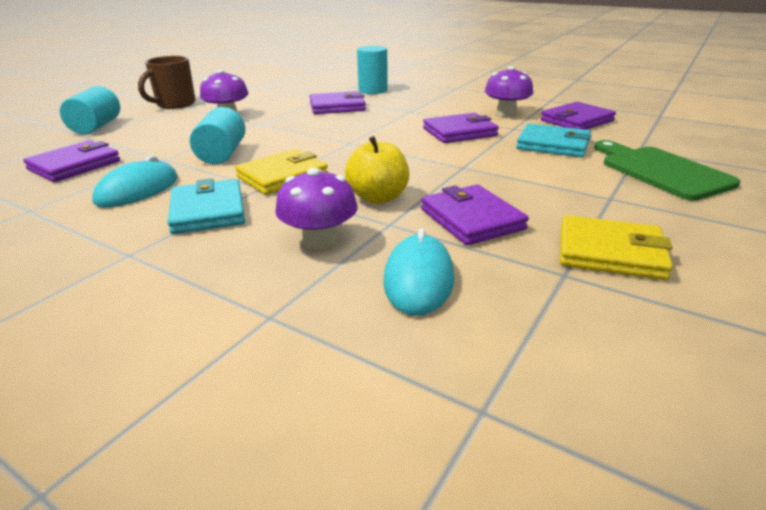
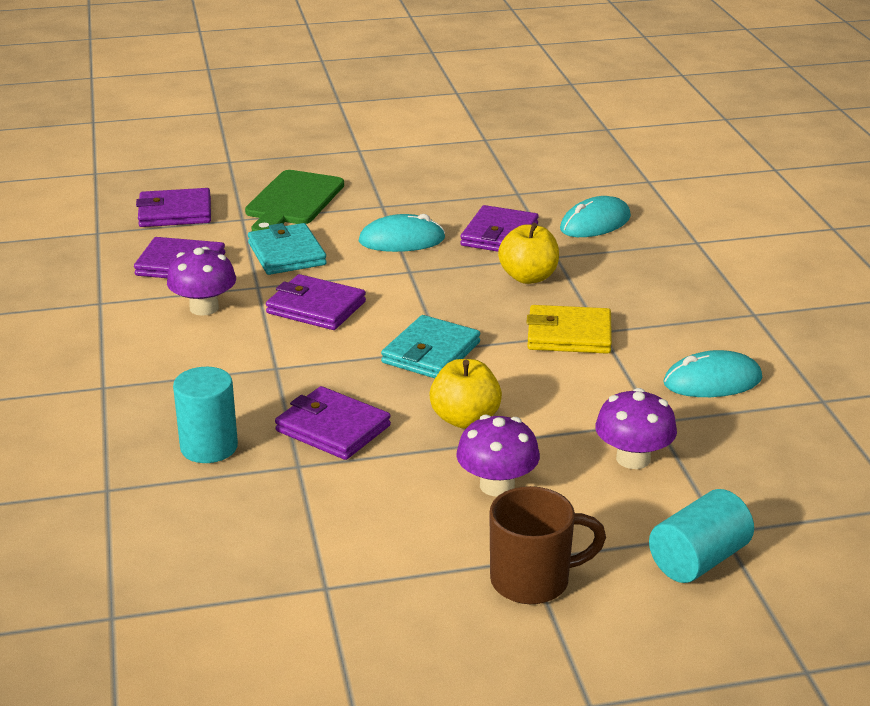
camera: 135 degrees left, 0 degrees up
(75, 165) = (760, 460): purple wallet -> purple wallet (175, 213)
(208, 211) = (670, 326): turquoise wallet -> turquoise wallet (431, 353)
(222, 154) = (589, 397): turquoise cylinder -> none
(281, 126) = (465, 419): none -> yellow apple
(319, 241) = (618, 266): purple mushroom -> purple mushroom (633, 459)
(522, 181) = (401, 240): none -> turquoise mouse
(610, 252) = (470, 189): yellow wallet -> none

